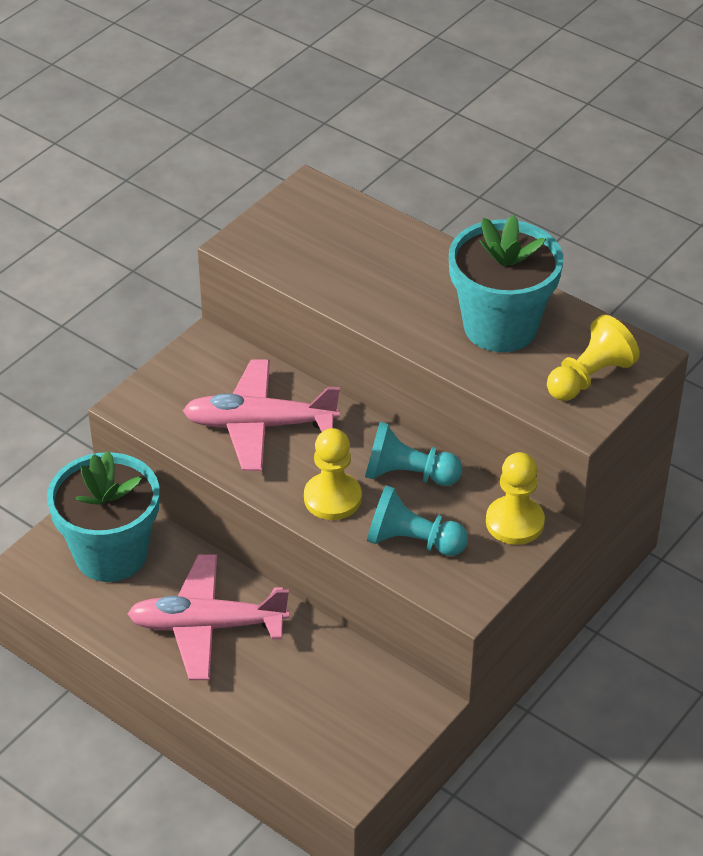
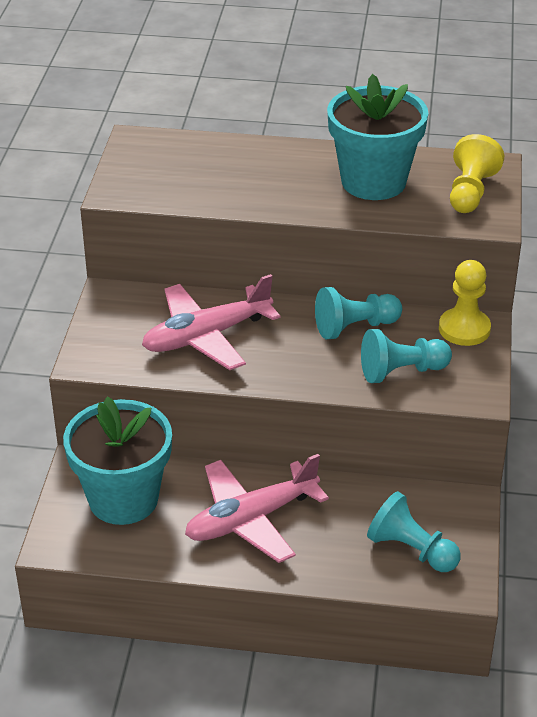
camera: 30 degrees left, 5 degrees down
(328, 725) = (411, 550): none -> turquoise pawn
(332, 498) = (312, 365): yellow pawn -> none

